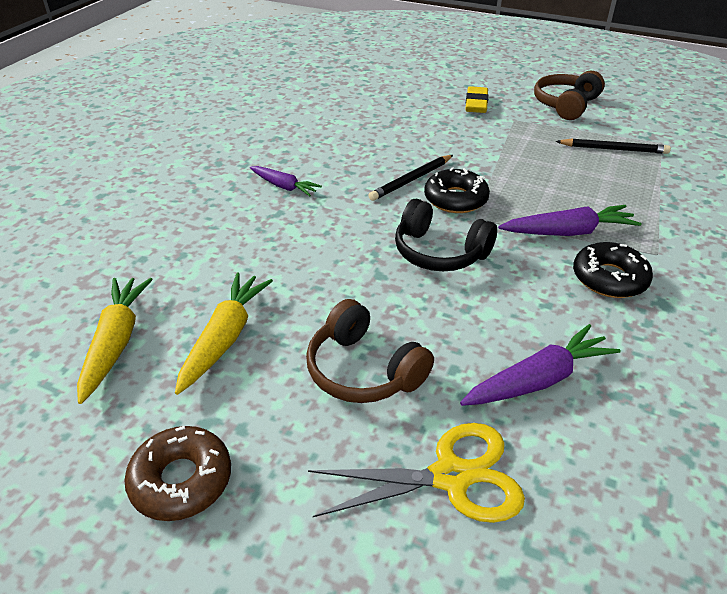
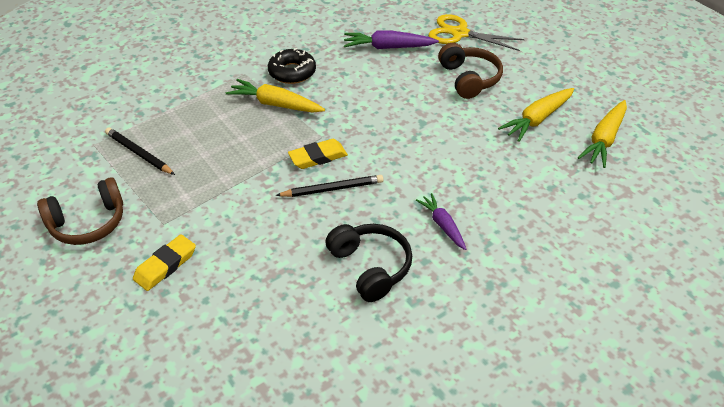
camera: 150 degrees left, 5 degrees up
(181, 480) = (576, 68): brown donut -> none
(439, 252) = (371, 122): black headphones -> black headphones (370, 267)
(455, 199) = (318, 157): black donut -> yellow eraser
(568, 232) = (275, 104): purple carrot -> yellow carrot

